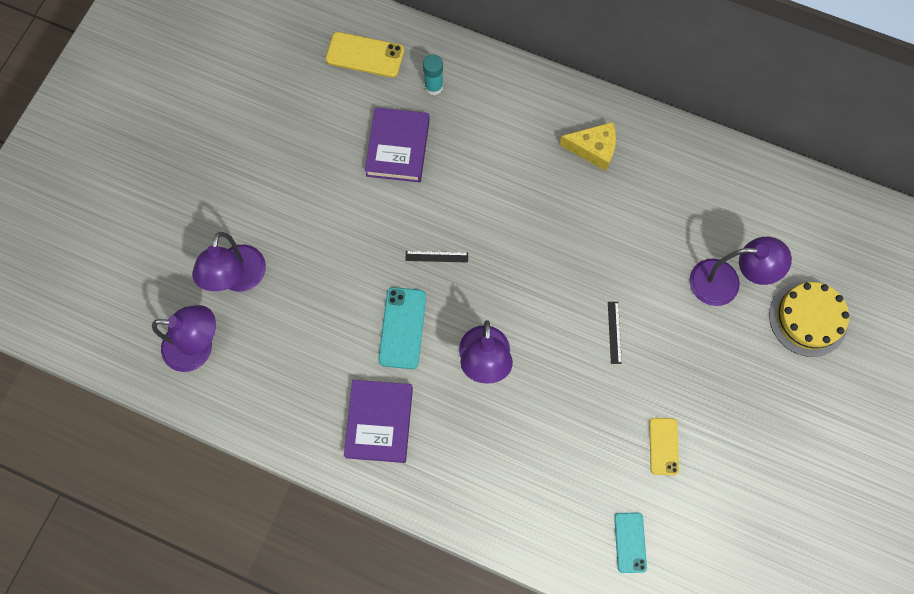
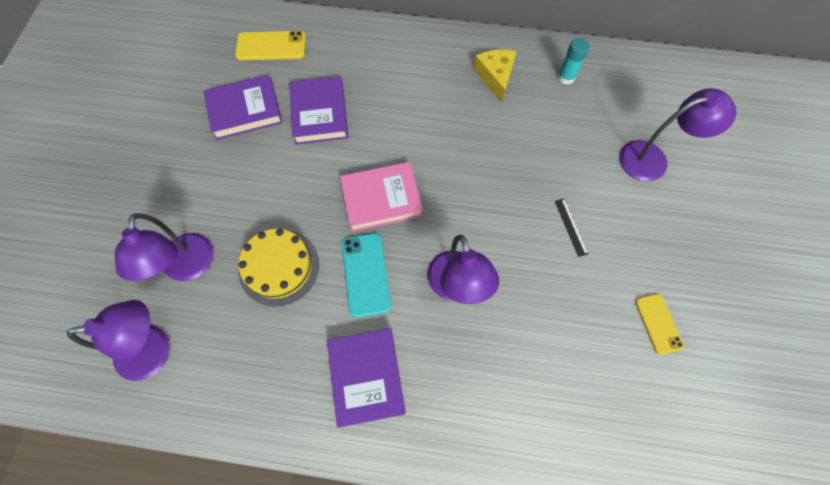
camera: 15 degrees left, 5 degrees down
(323, 125) = (245, 110): none -> purple book
(434, 87) = (339, 58): turquoise glue stick -> turquoise glue stick (566, 77)
(436, 256) = (381, 199): black ruler -> pink book
(593, 149) = (495, 76): yellow cheese -> yellow cheese turned 90 degrees counterclockwise
(630, 542) = (664, 434): turquoise phone -> none
(808, 318) = (736, 171): yellow cake -> yellow cake (279, 267)

